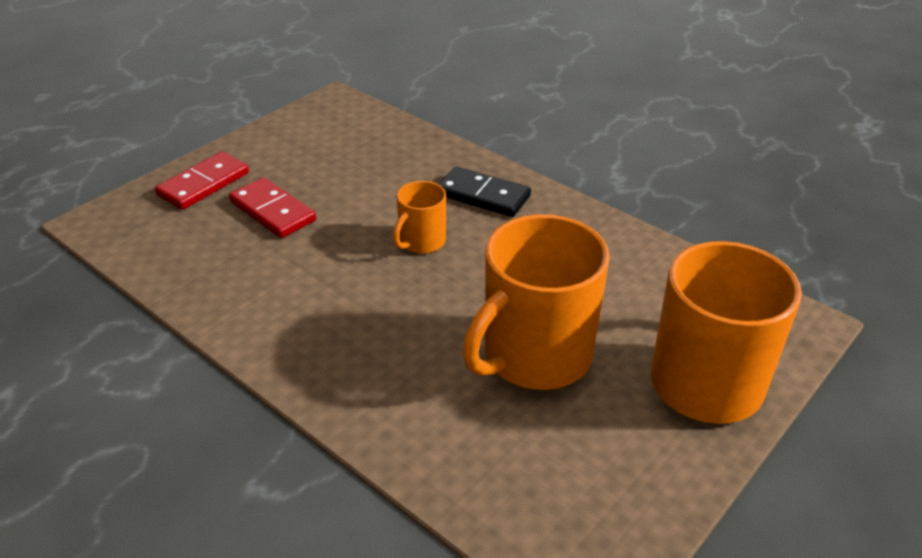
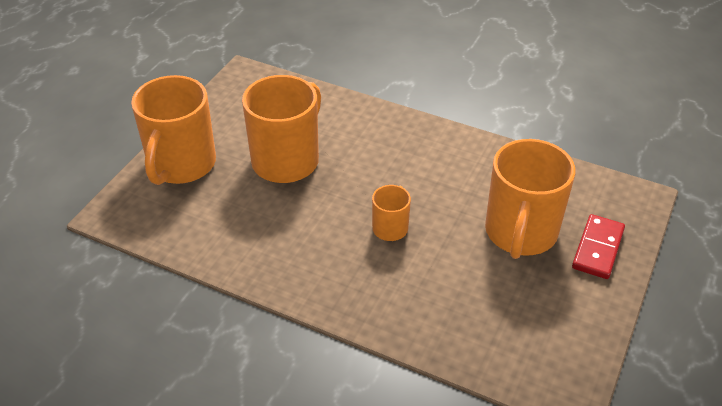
camera: 165 degrees right, 5 degrees up
(273, 211) = (520, 233): red domino -> orange mug
(483, 195) = (359, 285): black domino -> none

